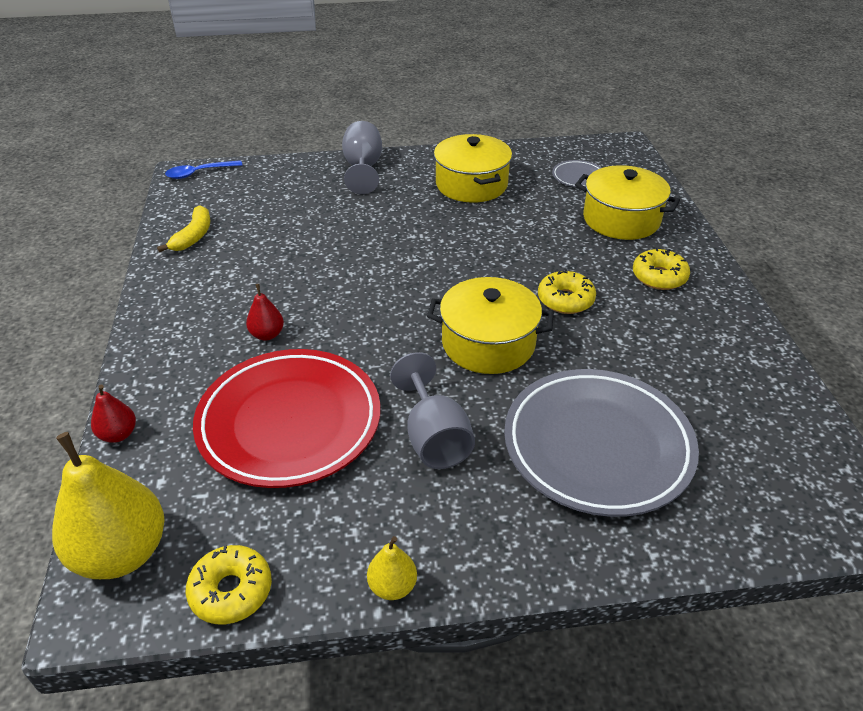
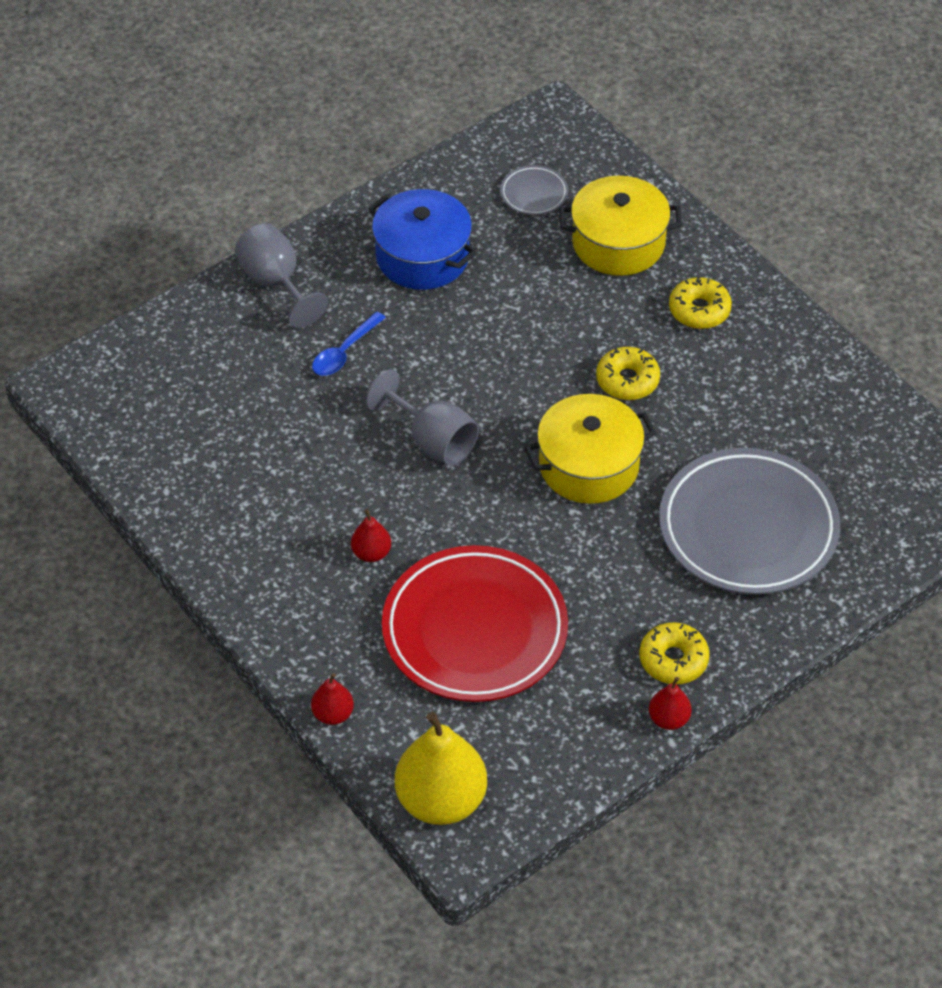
camera: 30 degrees left, 10 degrees up
(193, 236) = (172, 470): yellow banana -> none
(199, 173) = (80, 375): blue spoon -> blue spoon (344, 352)
(231, 591) = (553, 782): yellow donut -> yellow donut (673, 660)
(392, 586) = (668, 719): yellow pear -> red pear
(434, 438) = (610, 585): grey goblet -> grey goblet (433, 440)
(471, 184) = (422, 256): yellow pot -> blue pot

